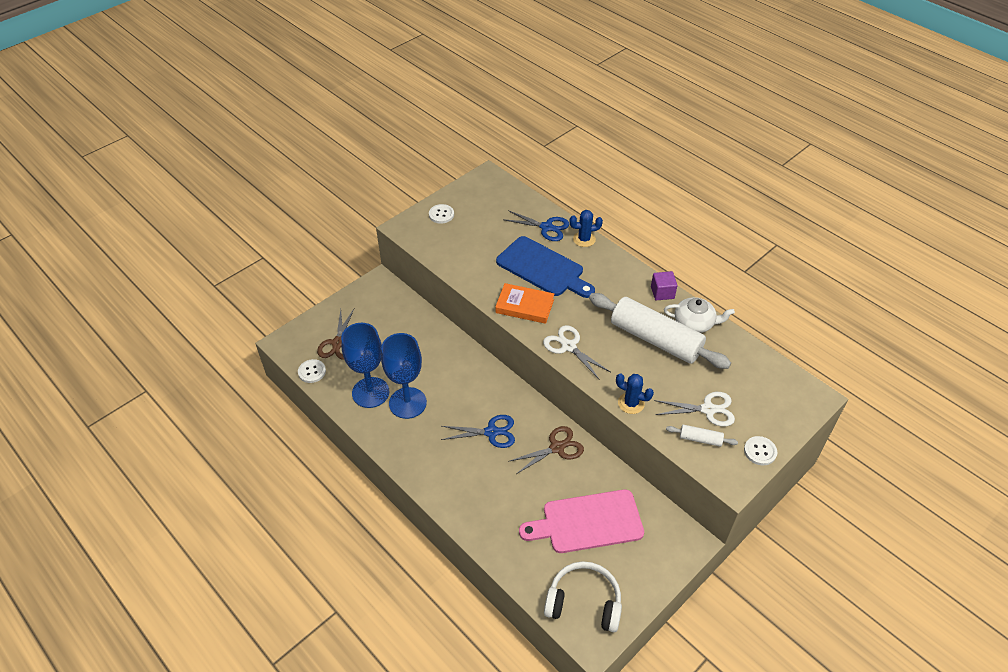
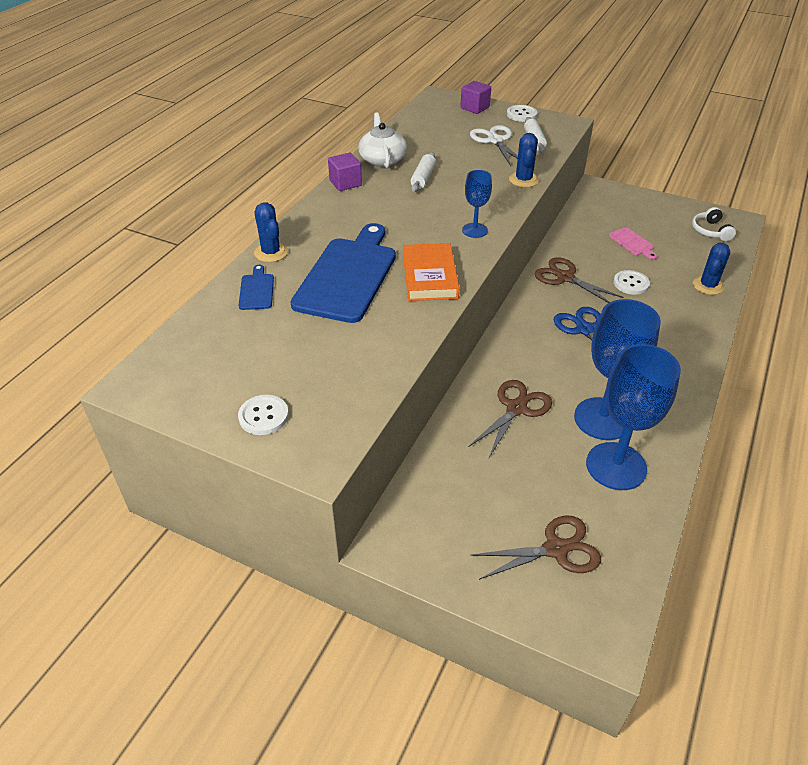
camera: 110 degrees left, 5 degrees down
(312, 372) = (634, 560): white button -> white button (631, 283)
(438, 364) = (516, 408): none -> brown scissors
(506, 547) = (708, 286): none -> blue cactus
(546, 227) = (257, 290): blue scissors -> blue cutting board
(568, 346) = (474, 230): white scissors -> blue goblet
(584, 602) = (710, 231): white headphones -> white headphones, size x0.57
(587, 522) = (632, 243): pink cutting board -> pink cutting board, size x0.44
(655, 339) = (423, 178): white rolling pin -> white rolling pin, size x0.41
(783, 418) = (475, 108): none -> purple cube

